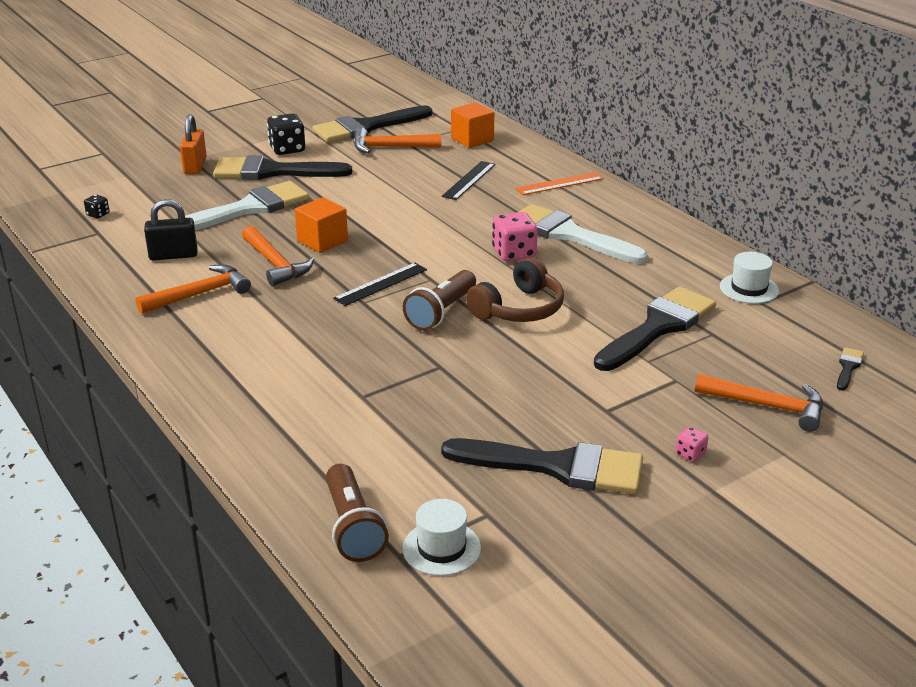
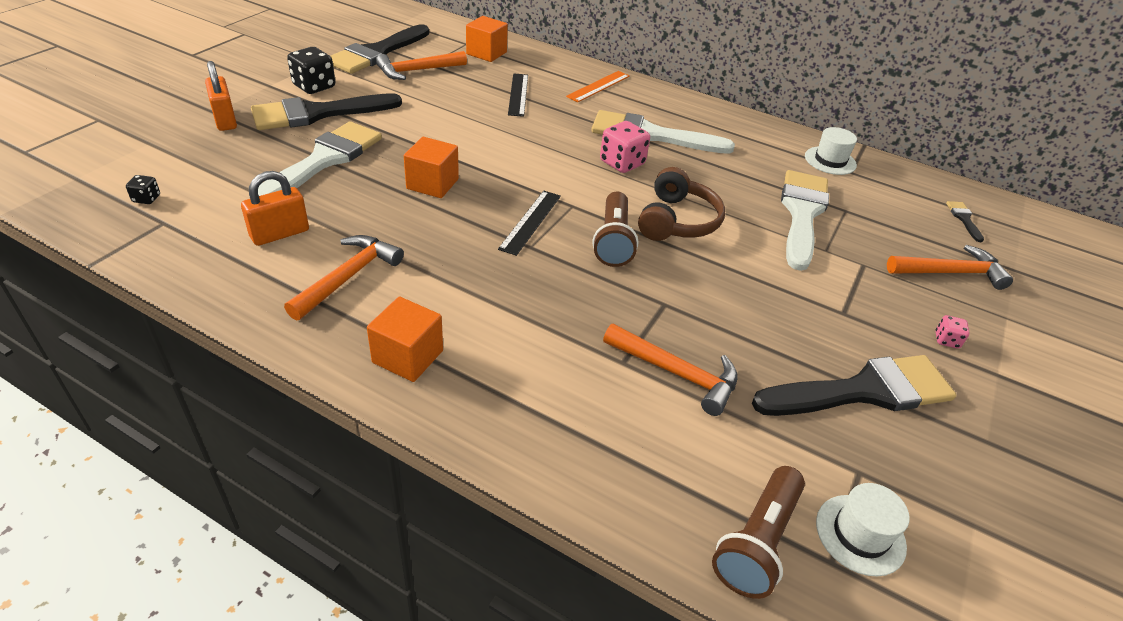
camera: 30 degrees left, 10 degrees up
(173, 255) = (280, 234): black padlock -> orange padlock
(200, 353) = (408, 356): none -> orange cube
(275, 264) = (404, 220): orange hammer -> orange hammer (676, 373)
(352, 527) = (757, 542): brown flashlight -> brown flashlight turned 75 degrees clockwise
(658, 327) = (802, 214): black brush -> white brush

